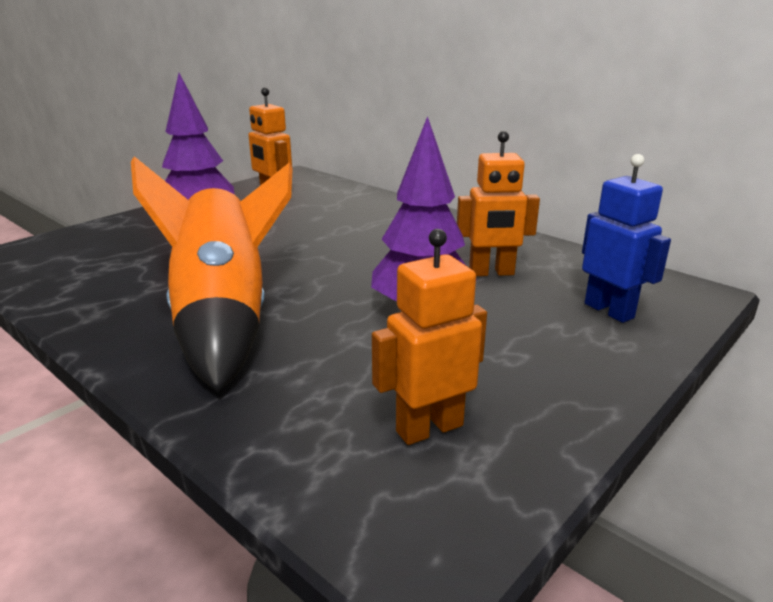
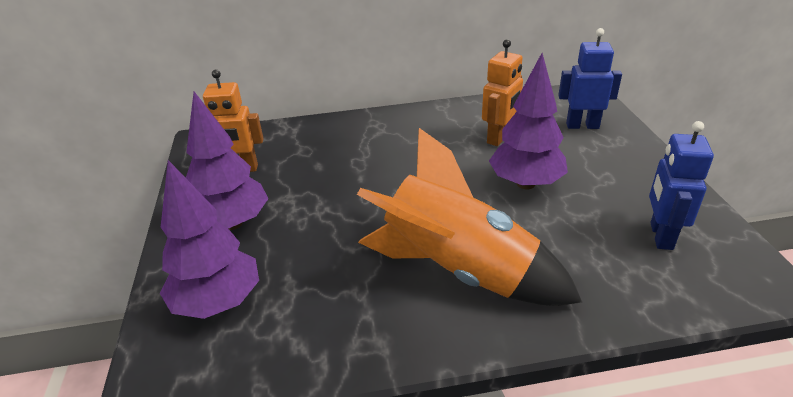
camera: 50 degrees left, 10 degrees up
(101, 244) = (218, 302): none -> purple tree
(429, 428) = (660, 236): orange robot -> blue robot

